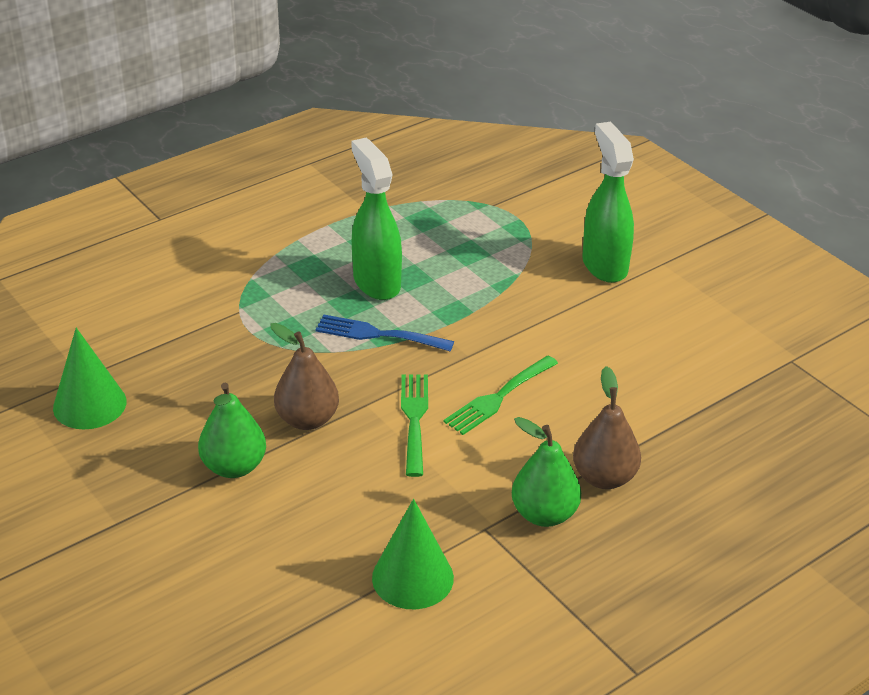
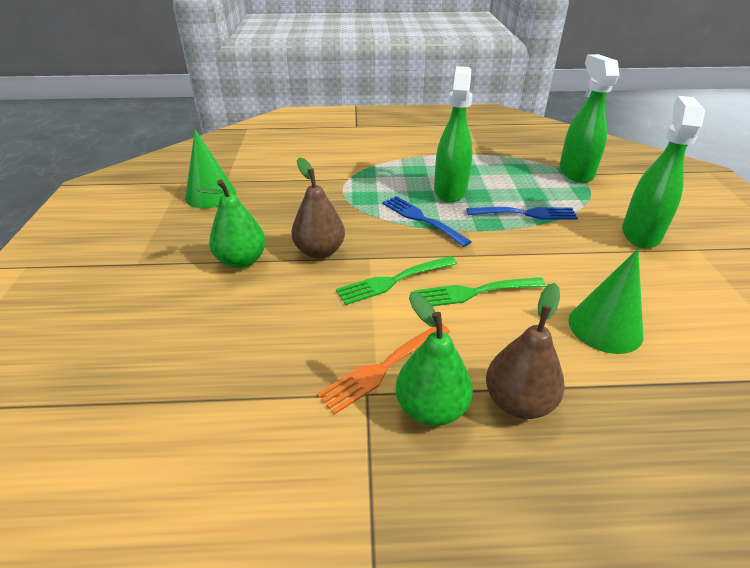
camera: 35 degrees right, 0 degrees up
(412, 577) = (265, 405): green cone -> green cone (605, 327)
(414, 419) = (393, 281): green fork -> green fork turned 150 degrees counterclockwise
(479, 503) = (383, 368): none -> orange fork
(481, 283) = (526, 213): none -> blue fork
(493, 202) = (575, 172): none -> green spray bottle

